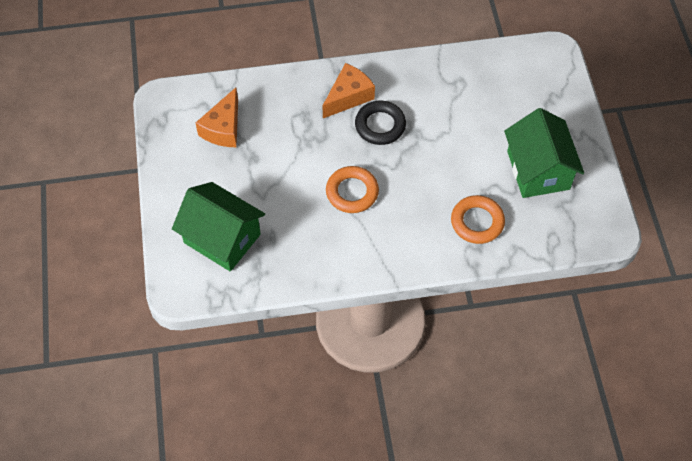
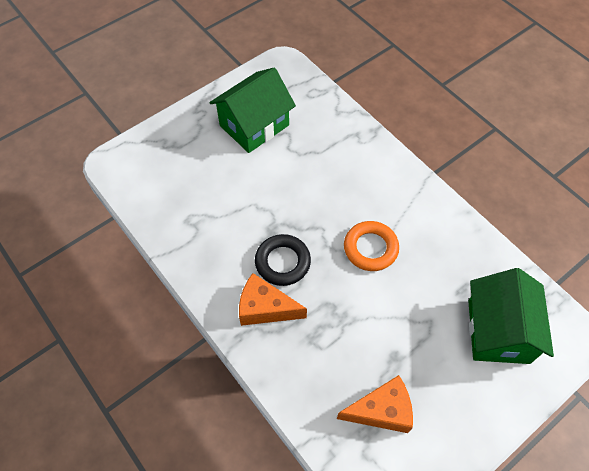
camera: 120 degrees left, 0 degrees up
(477, 222) = (333, 145): orange ring -> none

